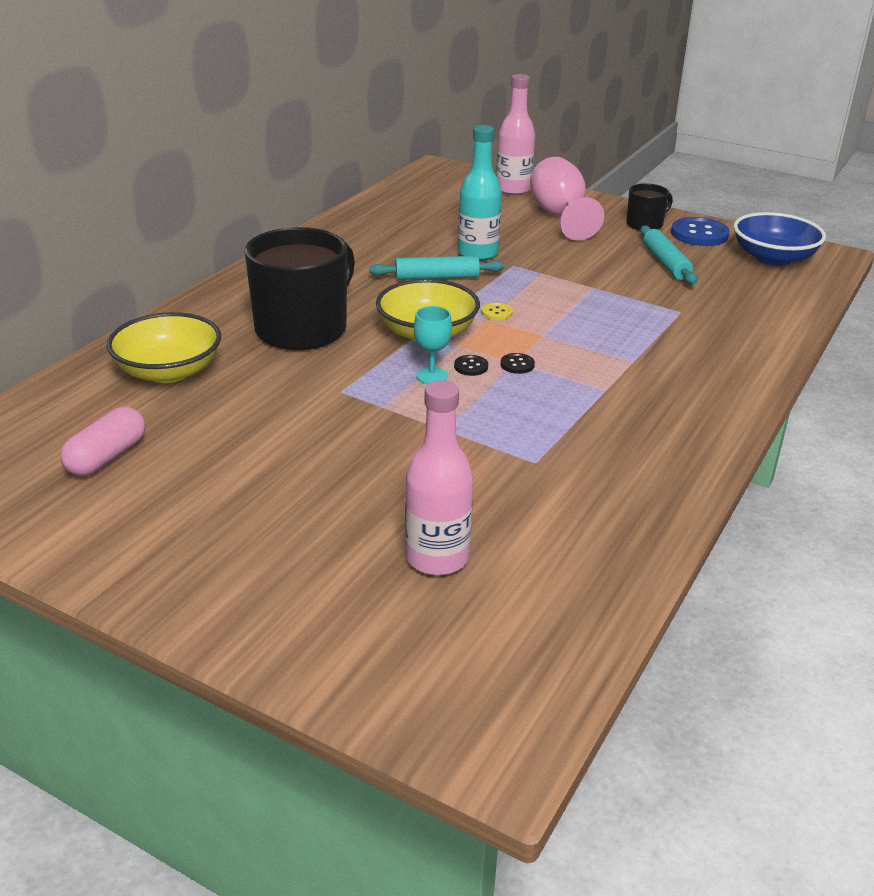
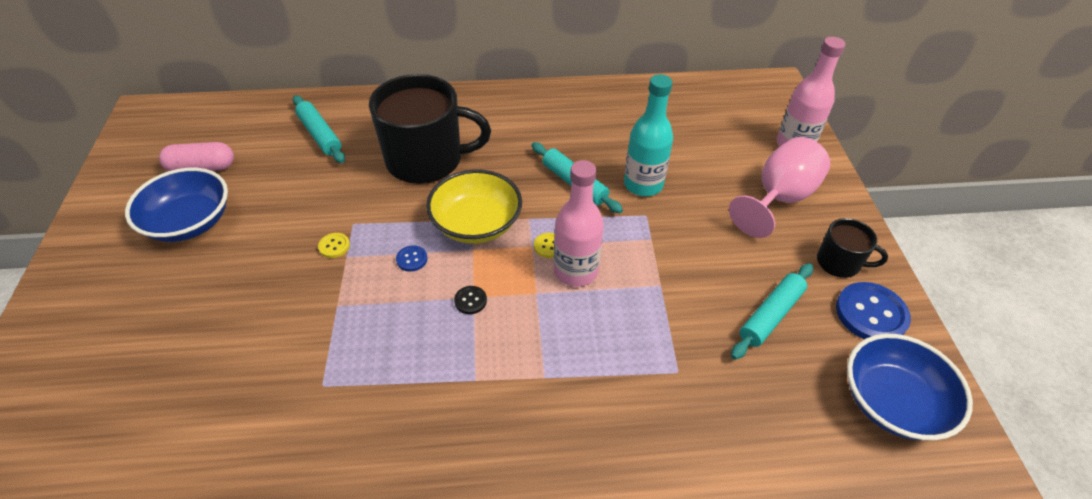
camera: 55 degrees right, 15 degrees up
(169, 371) = (320, 135): yellow bowl -> turquoise rolling pin
(197, 486) = (190, 222): none -> blue bowl
(360, 409) = (334, 246): none -> yellow button
(431, 376) = (412, 259): turquoise goblet -> blue button
(437, 558) = (157, 388): pink bottle -> pink bottle (575, 271)
(471, 366) = (444, 274): black button -> none

